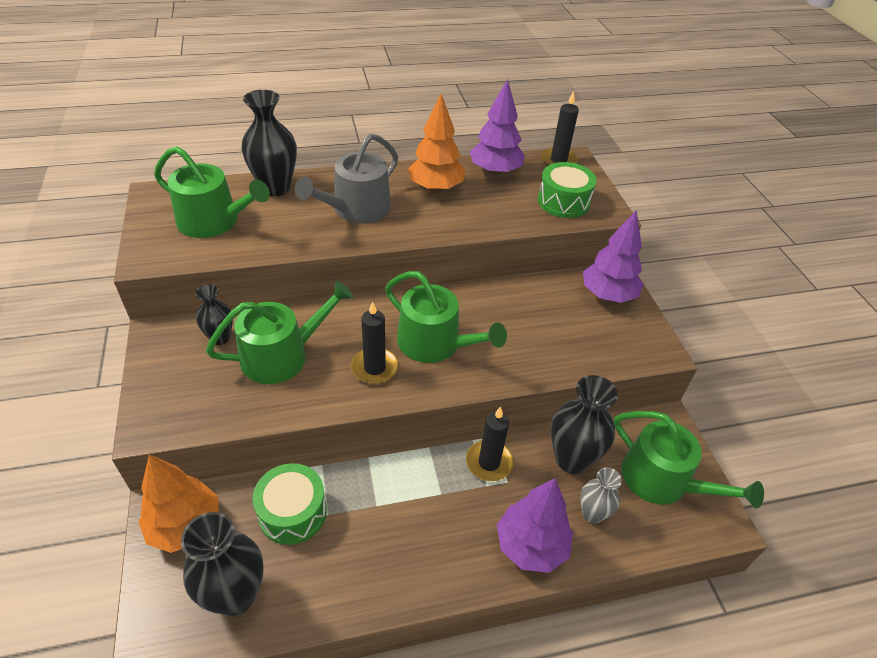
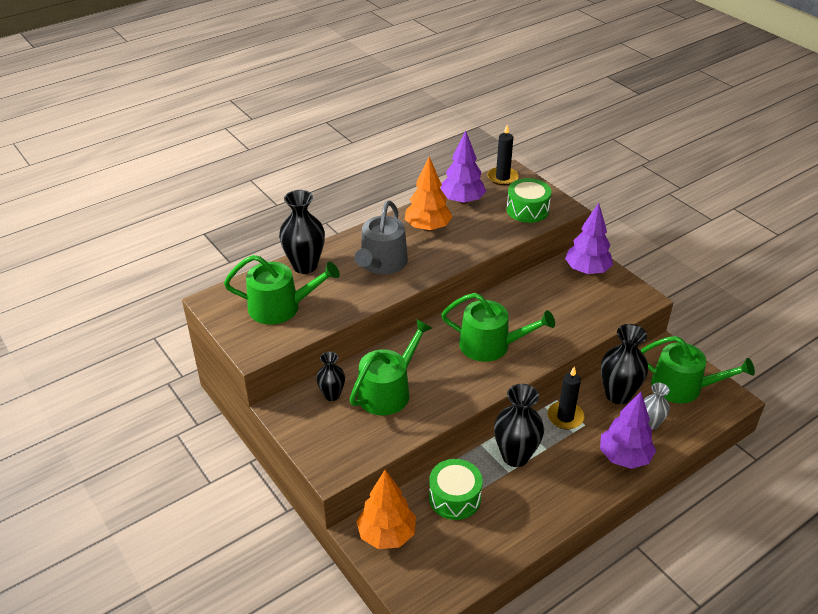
camera: 20 degrees left, 5 degrees down
(235, 595) = (455, 560): black vase -> black vase (515, 456)
(374, 368) = (461, 376): black candle -> none

